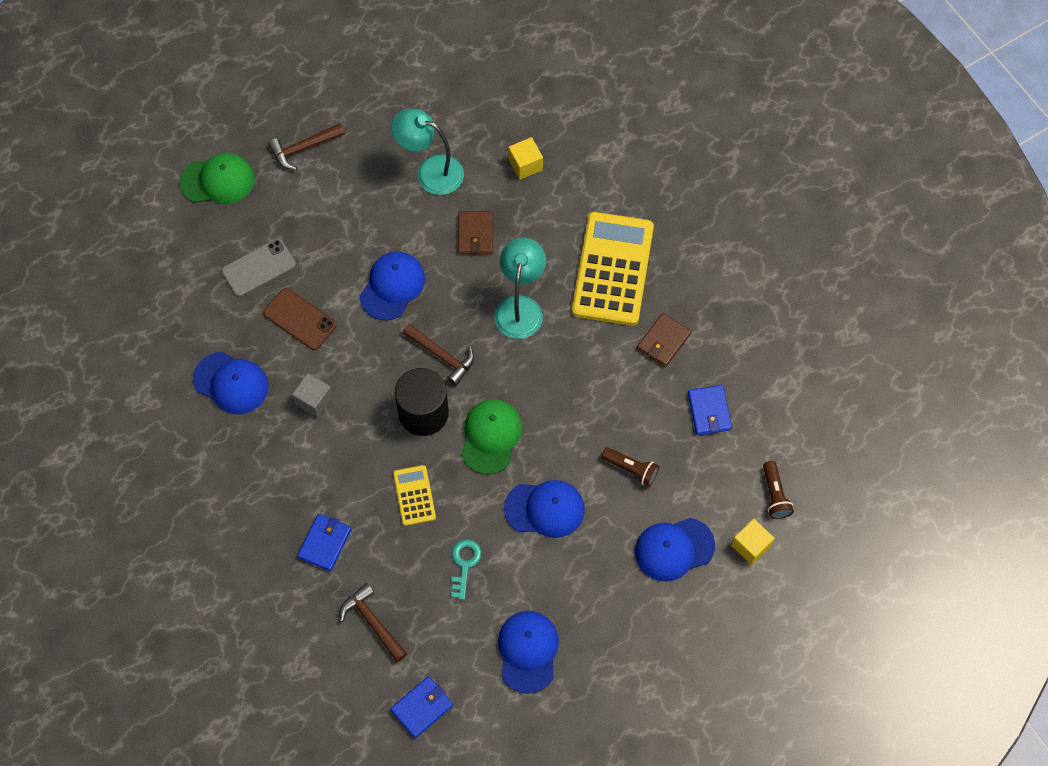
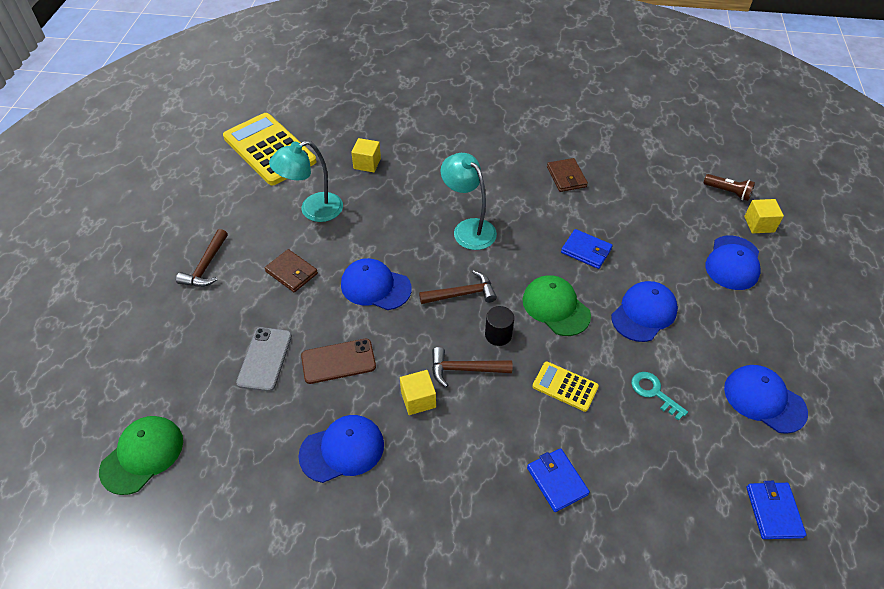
camera: 50 degrees left, 15 degrees down
(217, 180) = (161, 336): green cap -> green cap (142, 455)
(314, 400) = (418, 399): grey cube -> yellow cube
(373, 622) = (662, 495): brown hammer -> brown hammer (465, 369)
(392, 286) = (375, 286): blue cap -> blue cap turned 45 degrees counterclockwise
(423, 413) = (498, 335): black cylinder -> black cylinder, size x0.55
(475, 234) = (387, 217): brown wallet -> brown wallet (291, 272)
(613, 269) = (489, 169): yellow calculator -> yellow calculator (269, 149)
(631, 469) = (650, 248): brown flashlight -> none
(709, 411) = (638, 186): blue wallet -> blue wallet (586, 251)

